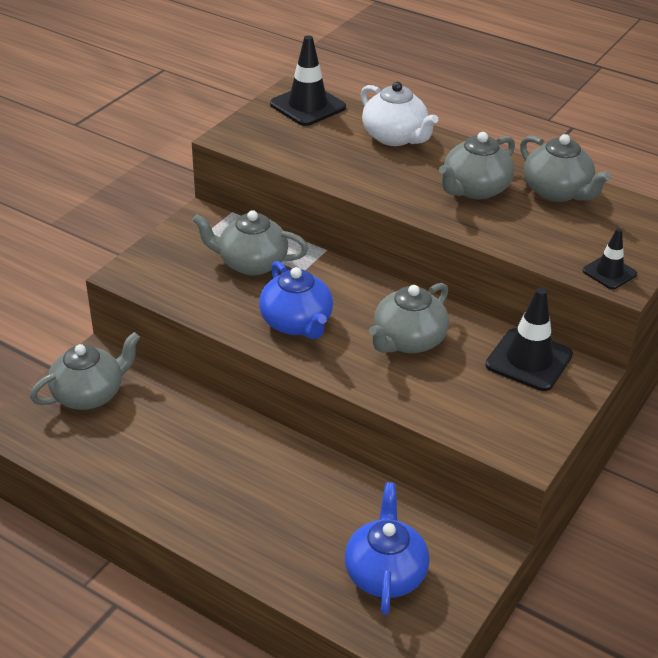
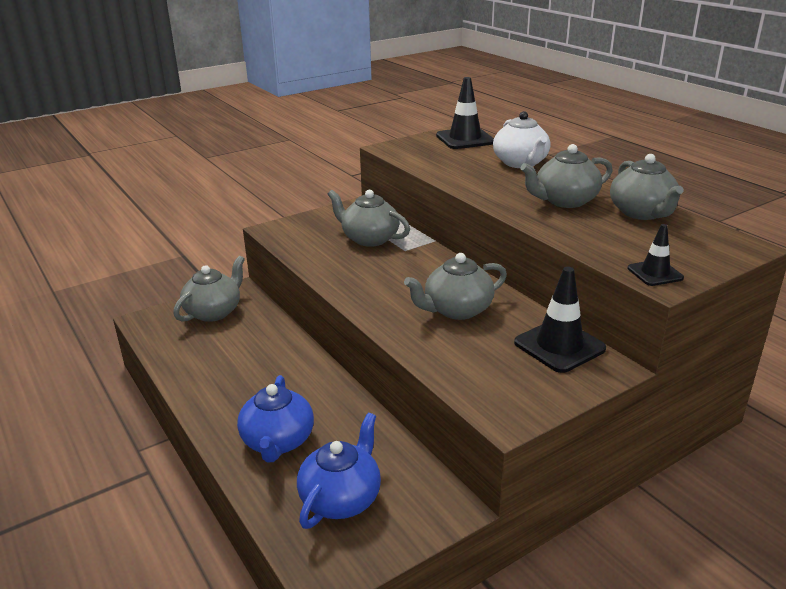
camera: 25 degrees right, 10 degrees down
(90, 394) = (214, 312): grey teapot -> grey teapot turned 45 degrees counterclockwise
(297, 323) = (373, 281): blue teapot -> blue teapot (278, 442)

